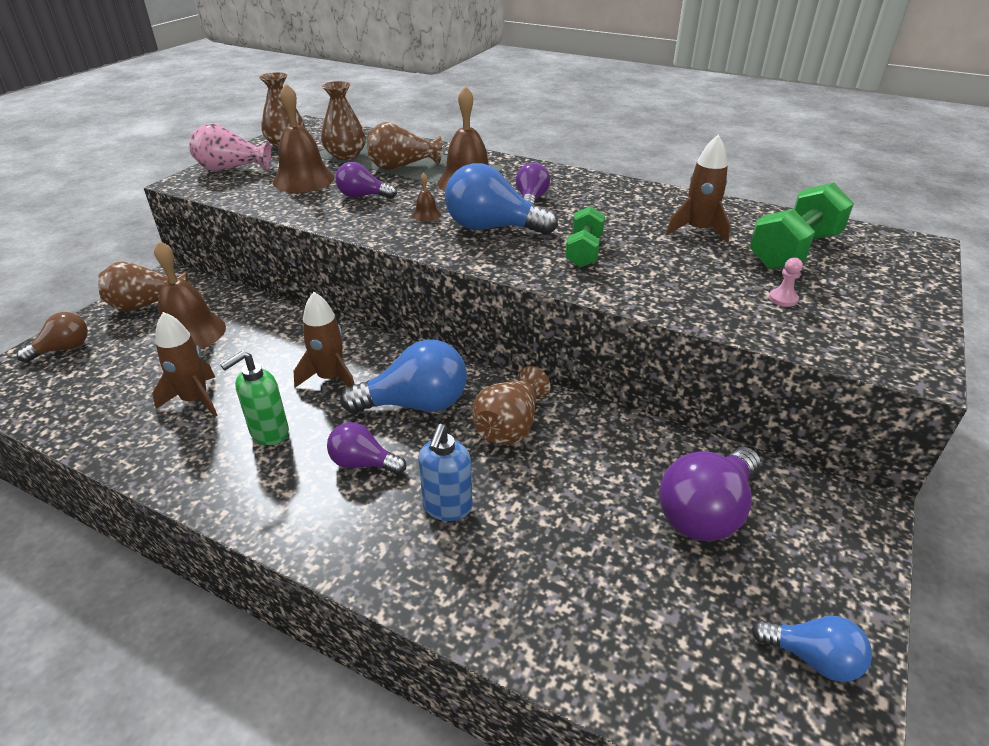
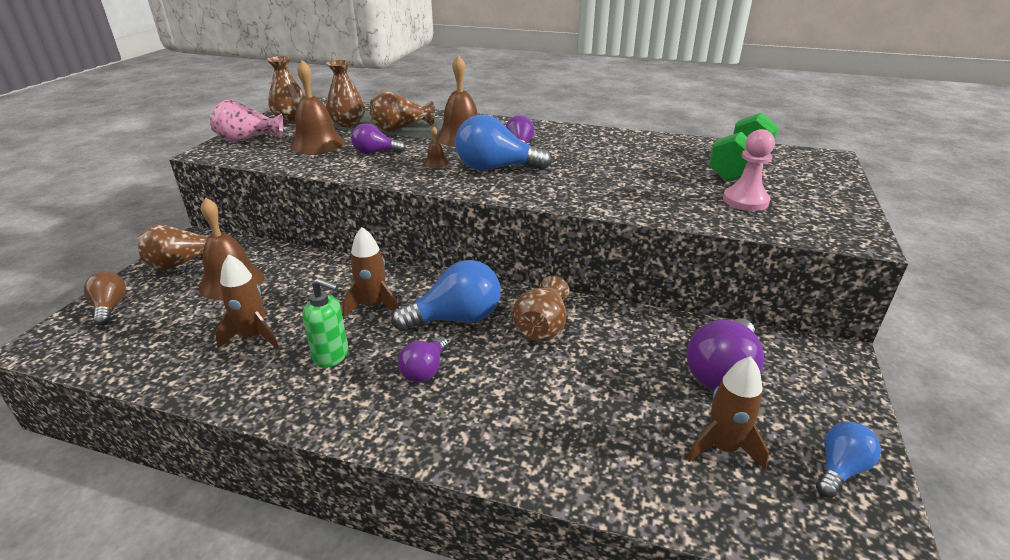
camera: 10 degrees left, 5 degrees down
(63, 349) = (110, 307): brown light bulb -> brown light bulb turned 60 degrees counterclockwise
(269, 433) = (331, 356): green soap dispenser -> green soap dispenser turned 105 degrees counterclockwise
(363, 463) = (425, 370): purple light bulb -> purple light bulb turned 75 degrees counterclockwise
(447, 507) = (510, 396): blue soap dispenser -> none
(584, 251) = (578, 180): green dumbbell -> none
(698, 230) = (661, 158): brown rocket -> brown rocket (723, 447)
(783, 299) = (745, 201): pink pawn -> pink pawn, size x2.00
(812, 658) = (840, 469): blue light bulb -> blue light bulb turned 60 degrees counterclockwise

